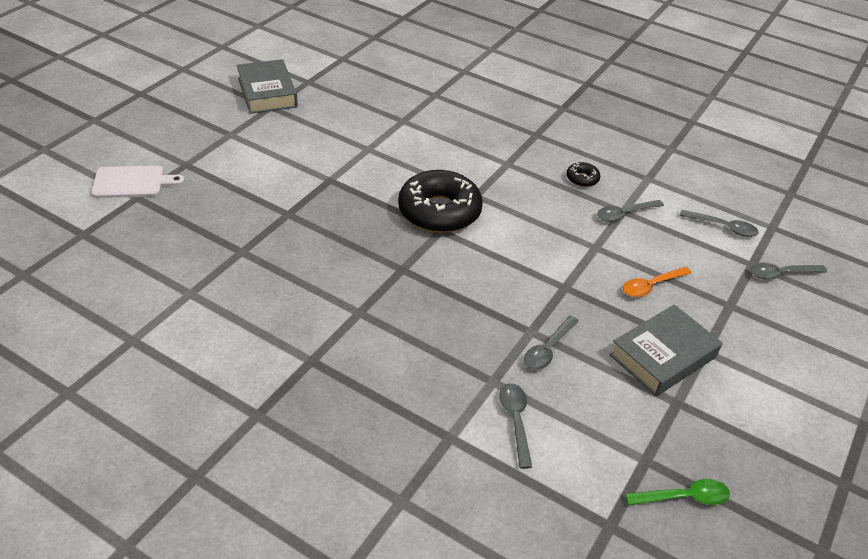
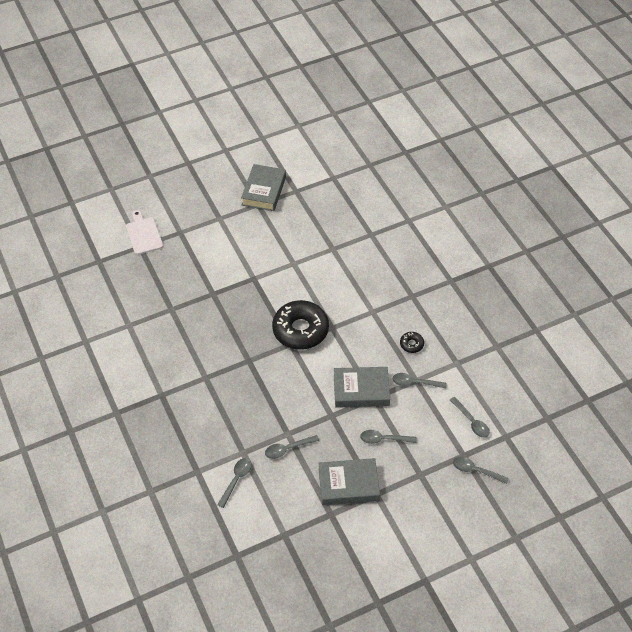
camera: 35 degrees right, 10 degrees up
(132, 182) = (143, 234): white cutting board -> white cutting board turned 135 degrees counterclockwise
(573, 245) = (361, 390): none -> grey book
(651, 286) = (384, 439): orange spoon -> grey spoon
(684, 497) = (285, 563): green spoon -> none

